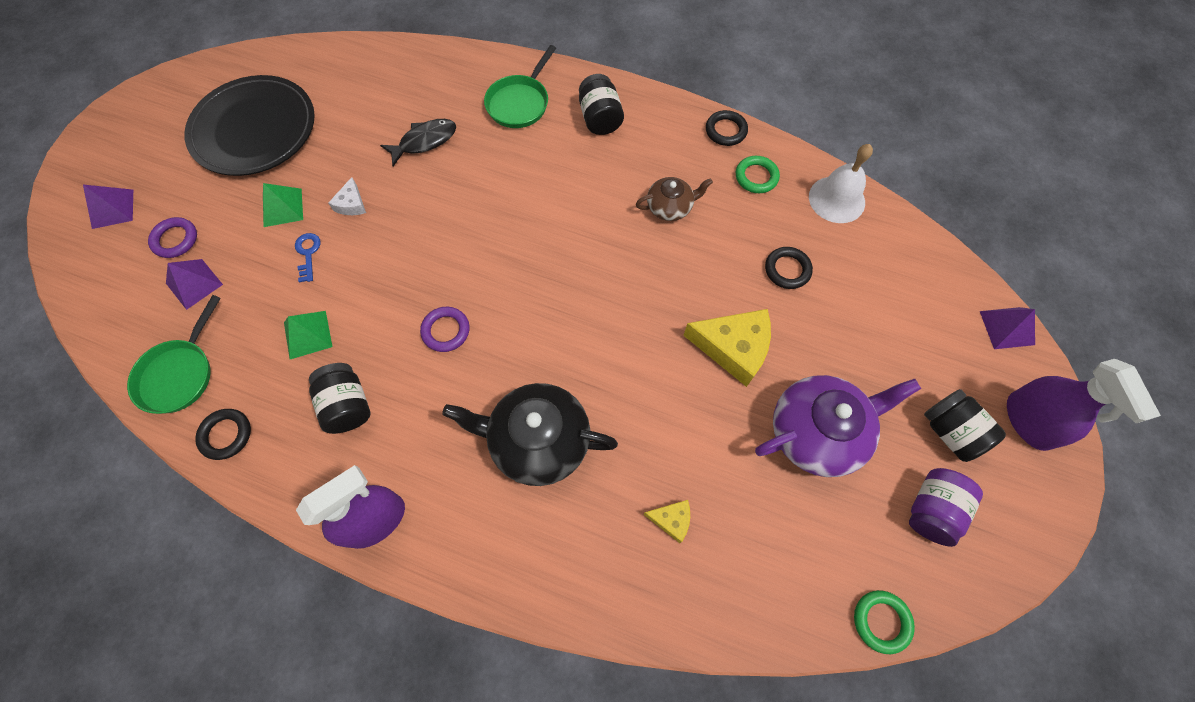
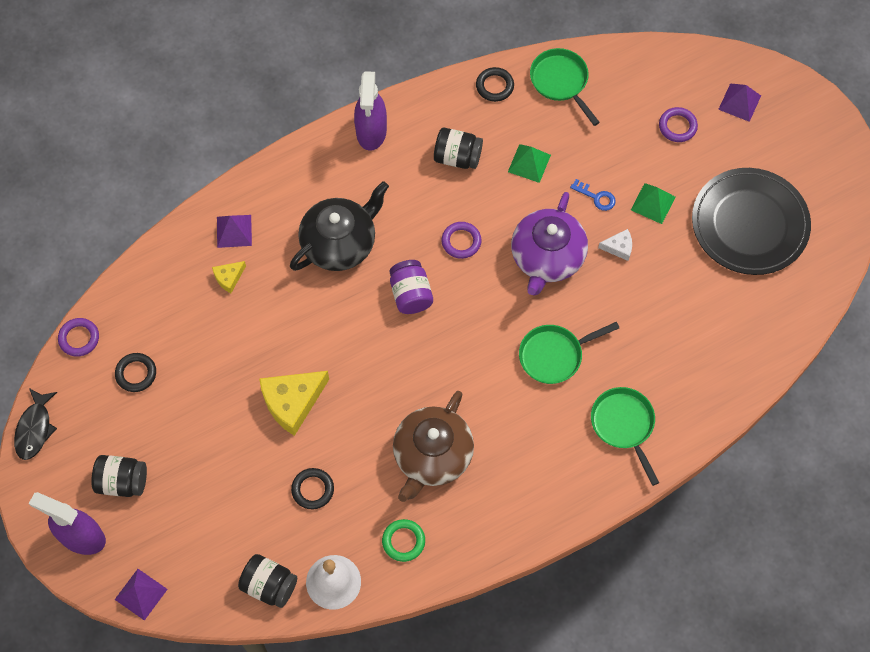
camera: 130 degrees right, 0 degrees up
(194, 284) = (628, 120): purple pyramid -> purple pyramid (234, 231)
(351, 204) = (619, 247): white cheese -> white cheese turned 135 degrees clockwise
(424, 141) = (640, 331): black fish -> black fish (35, 429)
(500, 183) = (554, 355): none -> green pan
(600, 118) = (557, 473): black jar -> black jar (269, 585)
(670, 207) = (432, 455): brown teapot -> brown teapot, size x1.83
(726, 131) = (464, 558): black ring -> black ring (136, 373)
(817, 432) = (197, 402): purple teapot -> purple teapot (547, 257)
(881, 621) = (79, 338): green ring -> purple ring
(931, 510) = (98, 422): purple jar -> purple jar (411, 294)

